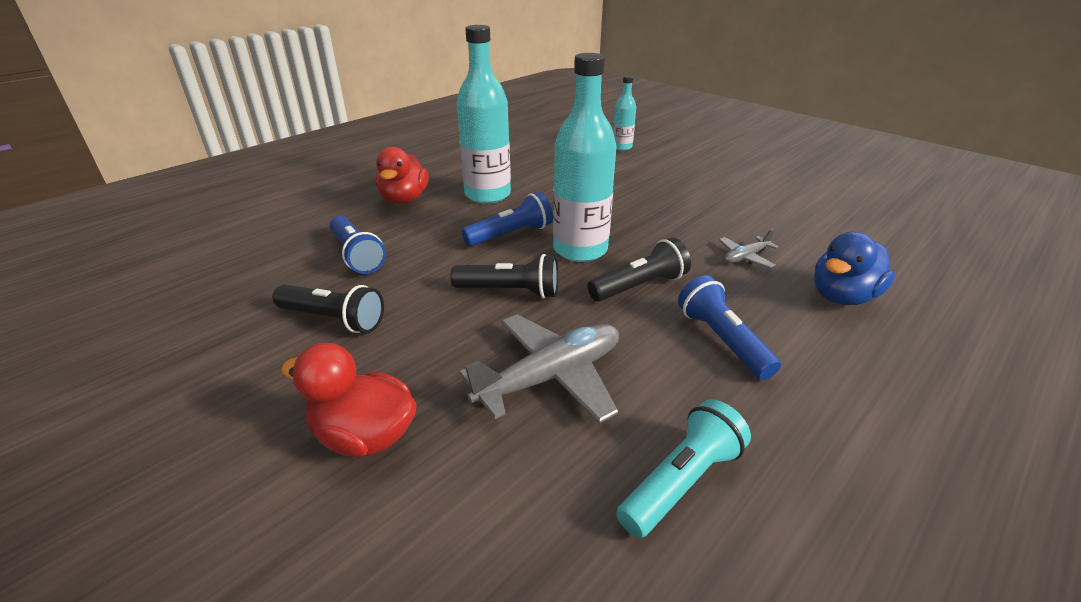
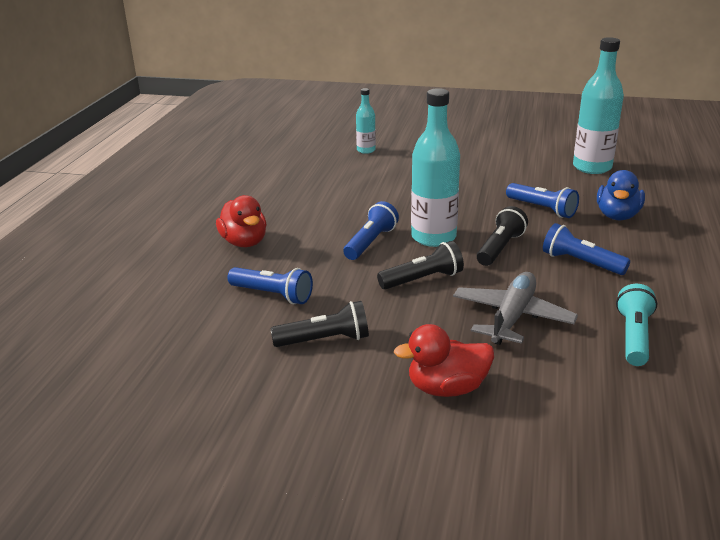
camera: 30 degrees left, 5 degrees down
(487, 195) = (310, 218): turquoise bottle -> turquoise bottle (592, 167)
(745, 257) = (542, 209): grey plane -> blue flashlight

